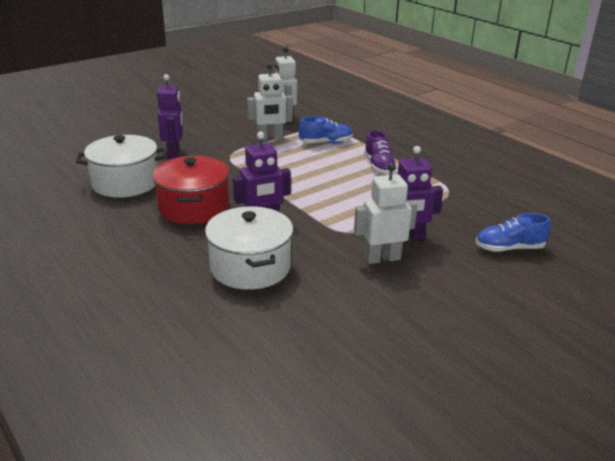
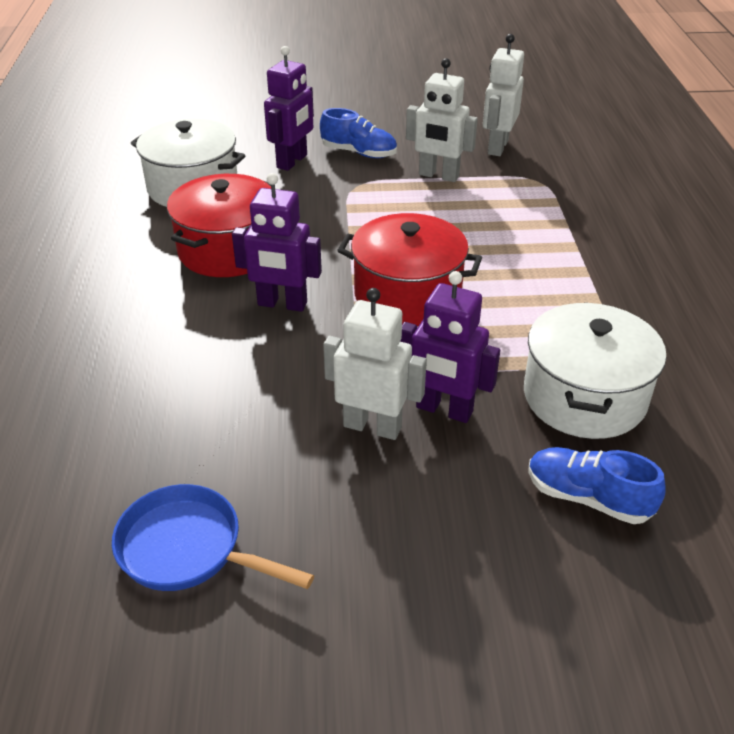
camera: 35 degrees right, 10 degrees up
(250, 267) = (196, 364): white pot -> white pot (584, 397)
(325, 143) = (509, 206): blue shoe -> blue shoe (359, 153)
(325, 197) = (407, 295): none -> red pot
(361, 348) = (188, 549): none -> blue pan
(379, 166) = (544, 272): purple shoe -> none

